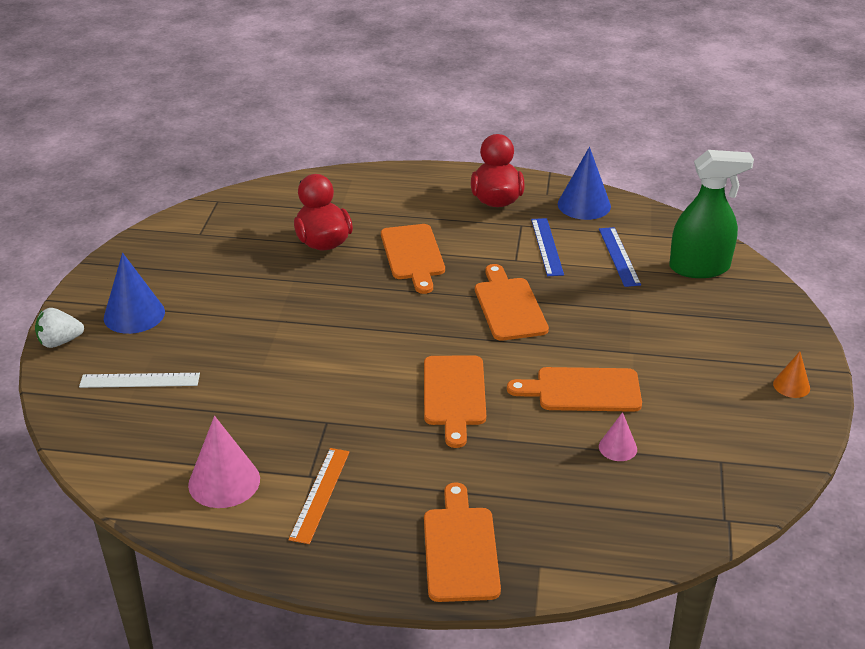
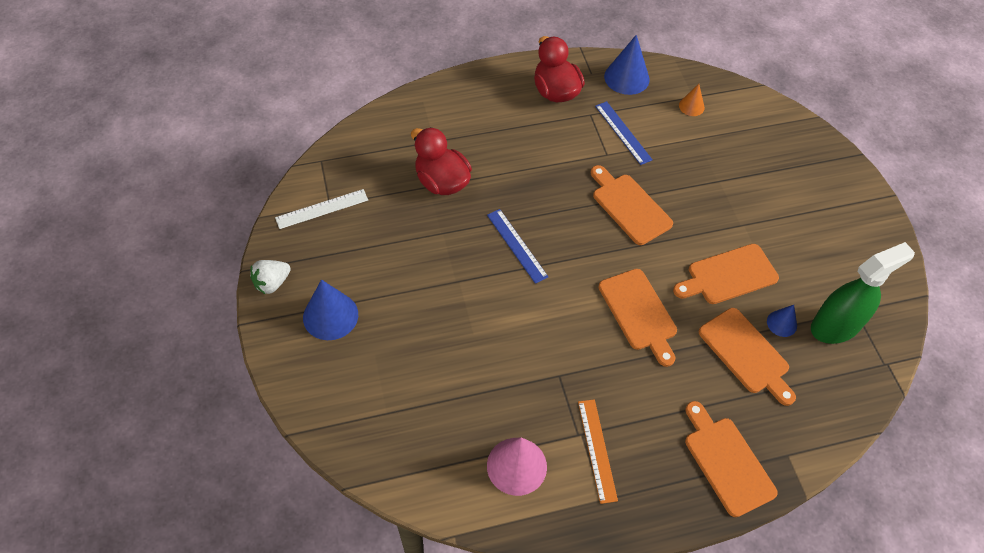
camera: 25 degrees left, 20 degrees up
(60, 342) = (284, 368): white strawberry -> white strawberry (272, 283)
(140, 380) = (382, 386): white ruler -> white ruler (322, 209)
(413, 255) = (524, 174): orange cutting board -> orange cutting board (746, 354)
(617, 447) = (781, 323): pink cone -> blue cone
(619, 256) = (682, 126): blue ruler -> blue ruler (517, 245)
(699, 268) = (746, 121): green spray bottle -> green spray bottle (835, 326)
(791, 386) = (866, 221): orange cone -> orange cone (691, 106)

